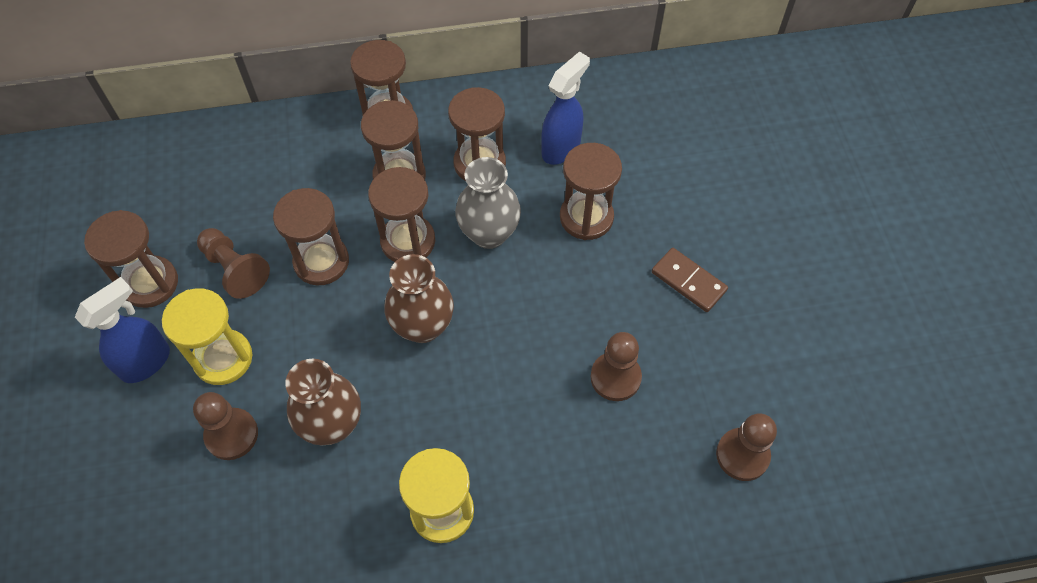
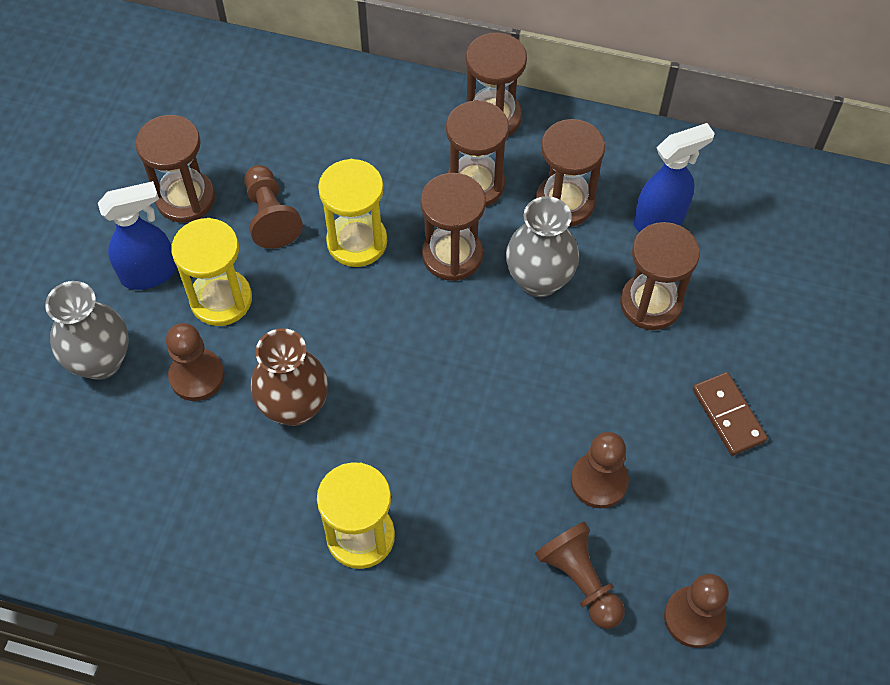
camera: 25 degrees right, 0 degrees up
(135, 459) = (101, 361): none -> grey vase
(321, 262) = (357, 242): brown hourglass -> yellow hourglass
(423, 326) = (427, 347): brown vase -> none
(640, 466) = (580, 580): none -> brown pawn

